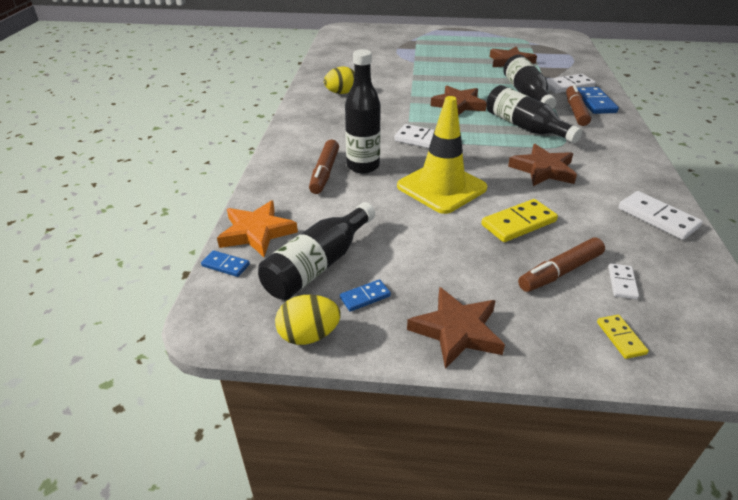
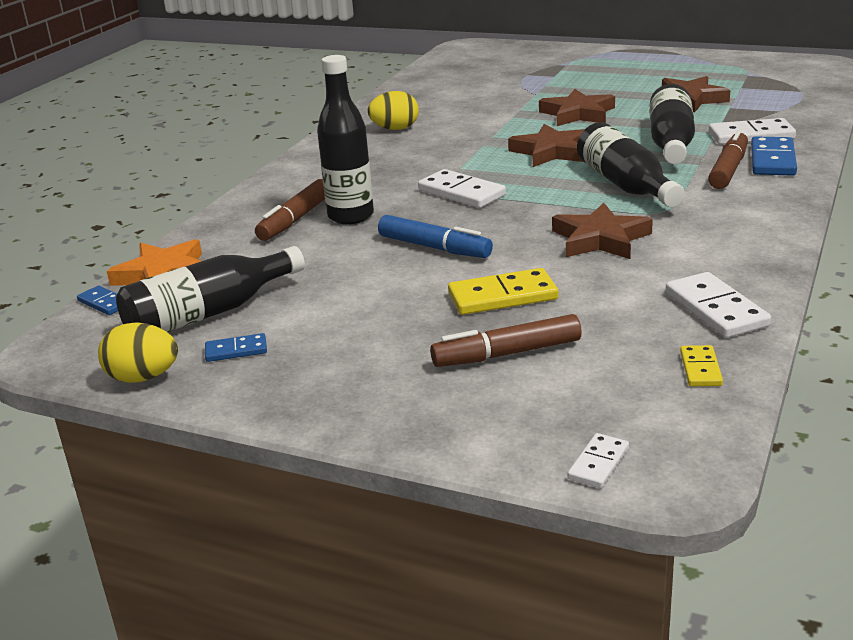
camera: 20 degrees right, 10 degrees down
(441, 187) = (434, 248): yellow traffic cone -> blue marker
(457, 331) = (316, 395): brown star -> brown star (578, 114)
(621, 338) = (519, 429): yellow domino -> yellow domino (700, 369)
(622, 283) = (582, 375): white domino -> white domino (598, 463)

